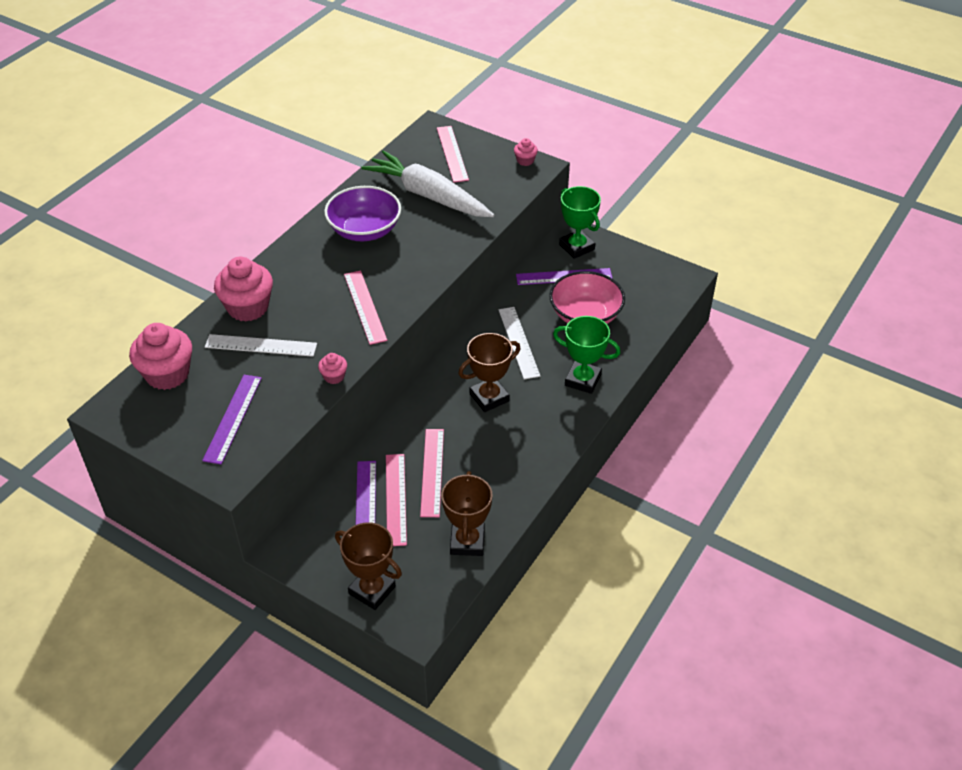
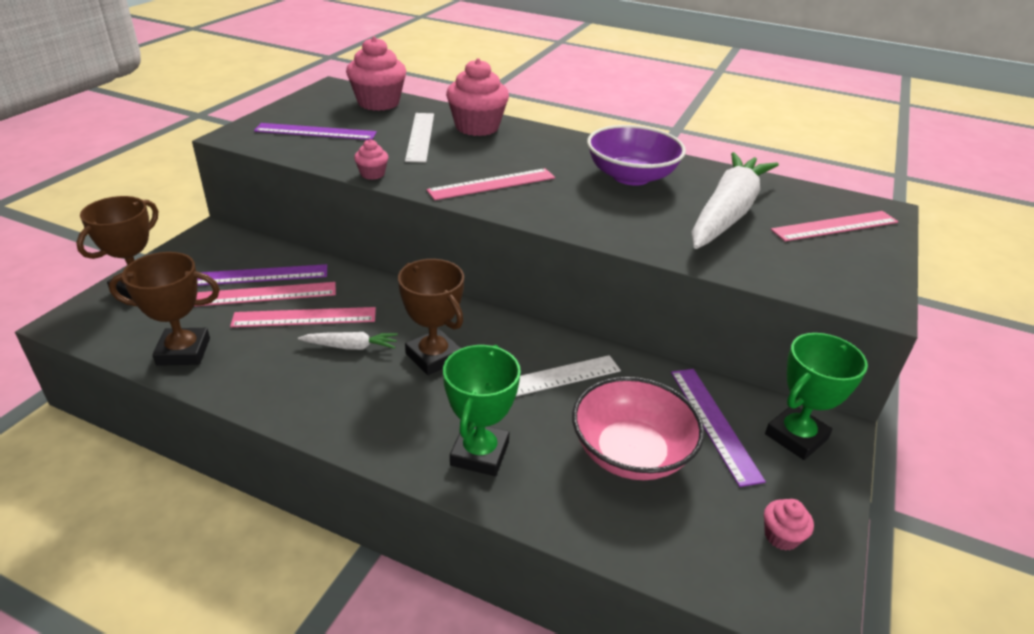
camera: 80 degrees right, 10 degrees down
(472, 443) = (351, 346): none -> white carrot
(525, 161) = (876, 289): pink cupcake -> pink cupcake (781, 536)

